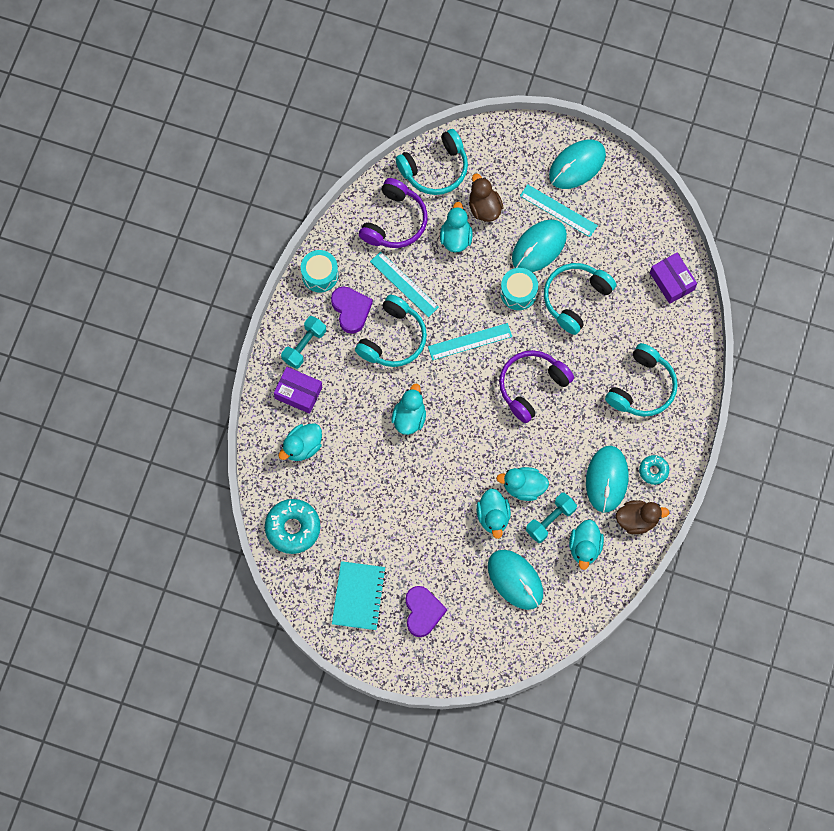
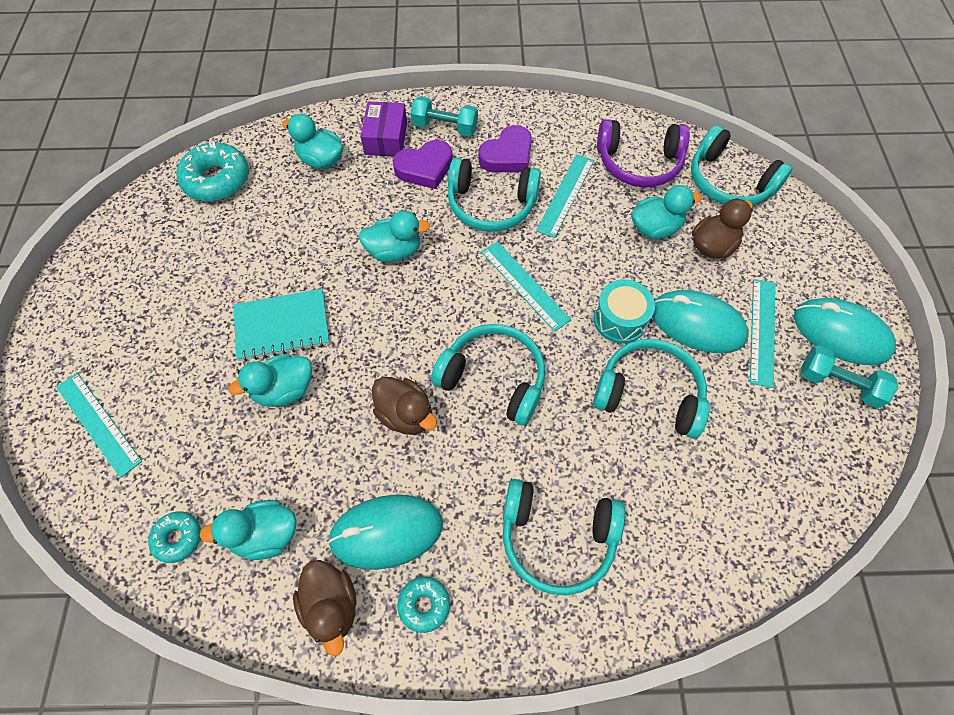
camera: 70 degrees right, 10 degrees down
(320, 275) = (535, 117): turquoise drum -> none
(359, 596) = (139, 269): turquoise notebook -> turquoise notebook (282, 326)
(423, 612) = (127, 346): purple heart -> purple heart (425, 168)
(476, 636) = (98, 423): none -> turquoise ruler
(515, 580) = (193, 449): turquoise mouse -> none
(523, 487) = (339, 415): turquoise duck -> none
(531, 386) = (493, 378): purple headphones -> turquoise headphones
(537, 447) = (406, 414): none -> brown duck
(550, 520) = (297, 469): turquoise dumbbell -> turquoise dumbbell (838, 383)
(569, 597) = (178, 538): none -> turquoise donut
(672, 281) = (751, 526): purple box -> none

